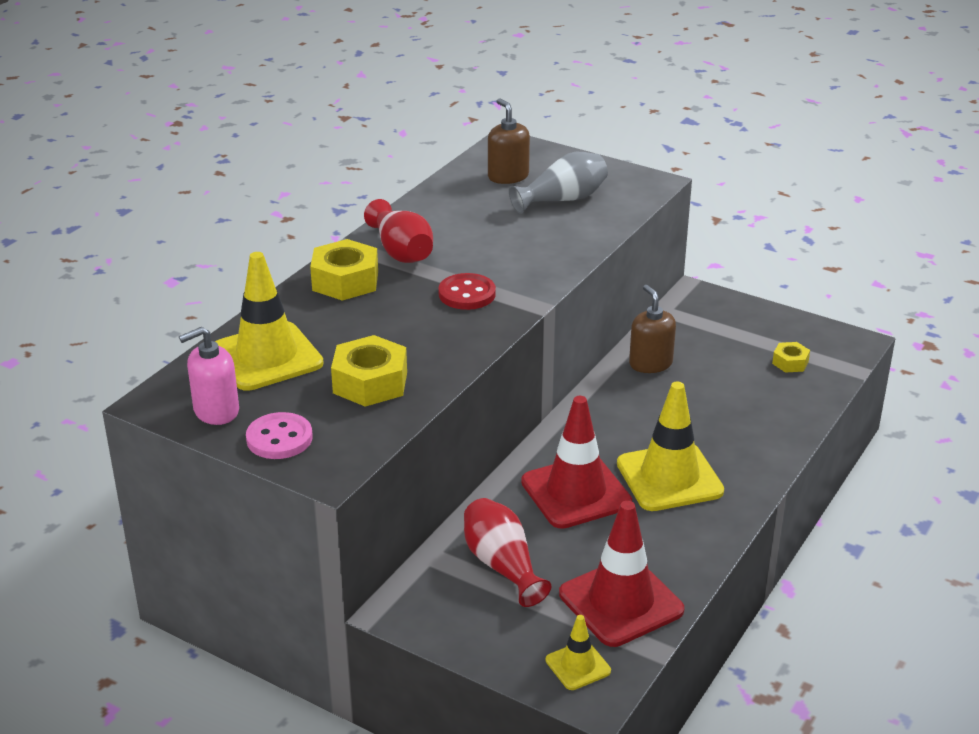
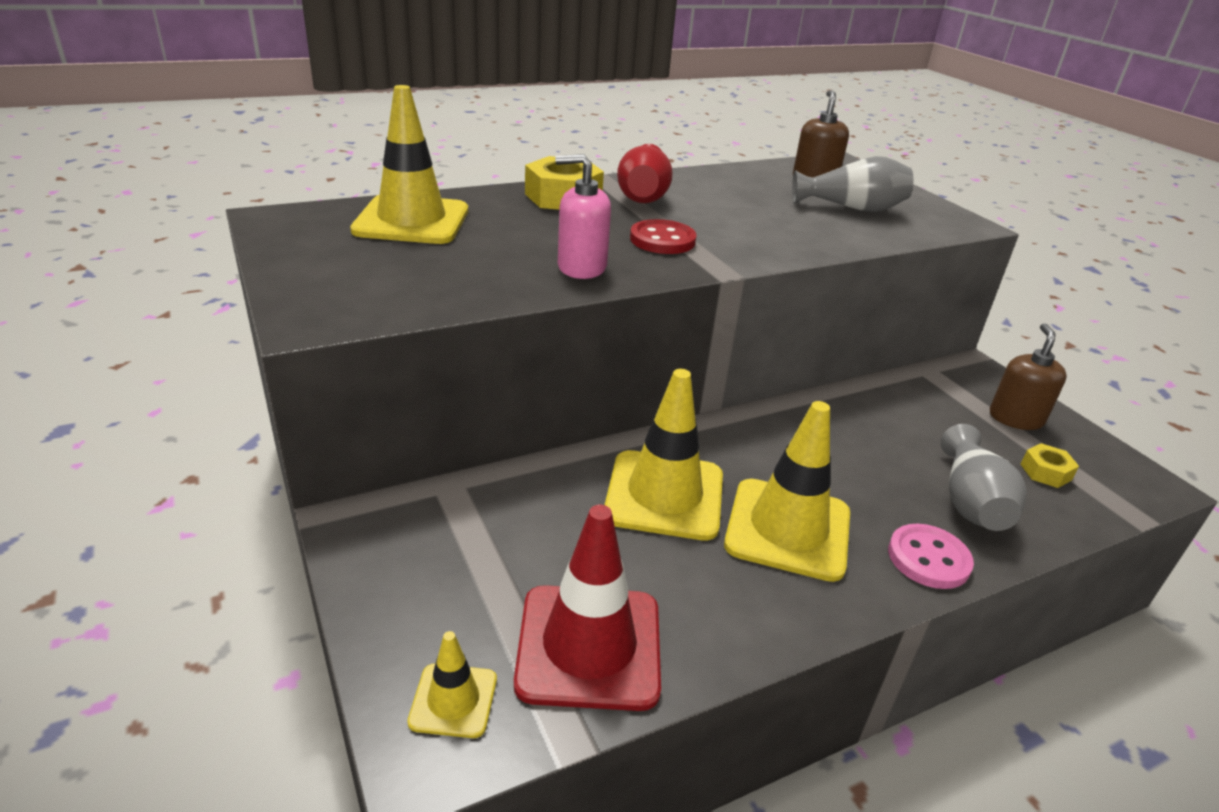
camera: 30 degrees right, 0 degrees up
(216, 411) = (304, 240): pink soap dispenser -> pink soap dispenser (581, 267)
(279, 438) = (316, 278): pink button -> pink button (928, 558)
(370, 382) = (468, 269): yellow nut -> none
(502, 565) = (505, 532): red vase -> none
(576, 492) = (664, 495): red traffic cone -> yellow traffic cone
(650, 363) = (868, 408): brown soap dispenser -> brown soap dispenser (1015, 418)
(760, 406) = (970, 502): none -> grey vase

